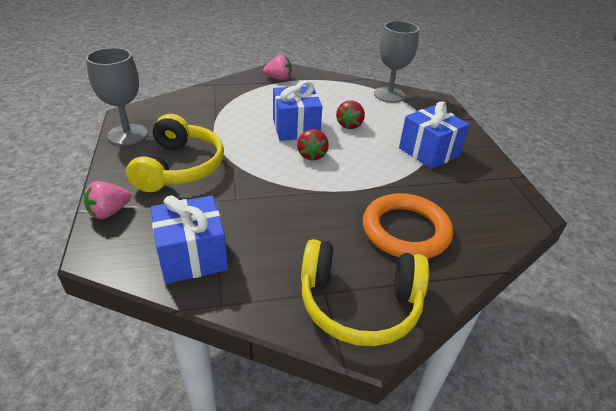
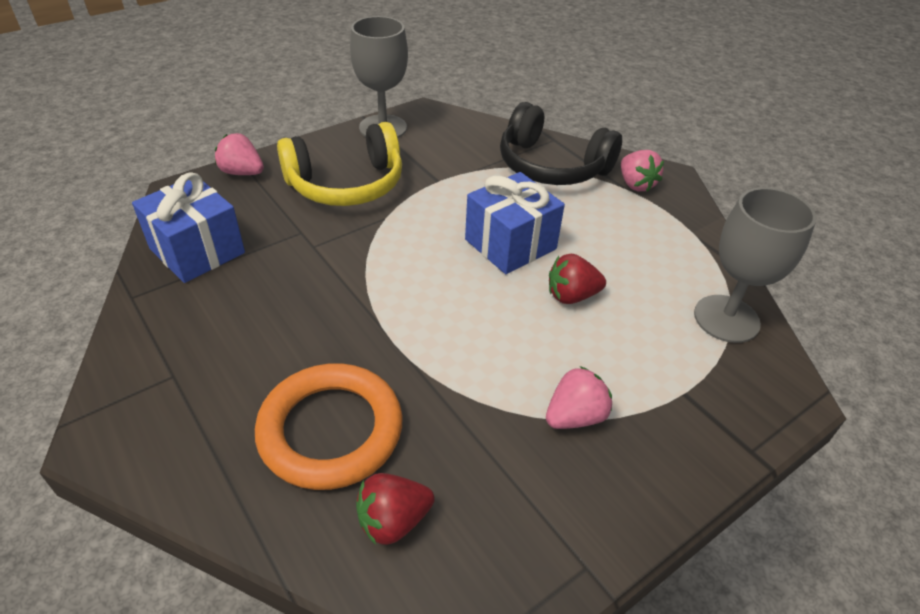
camera: 65 degrees right, 5 degrees up
(238, 93) = (552, 166): none -> black headphones
(312, 155) = (453, 280): red strawberry -> red strawberry (393, 521)
(359, 303) = (162, 413): yellow headphones -> none
(429, 152) = (575, 416): blue gift -> pink strawberry

